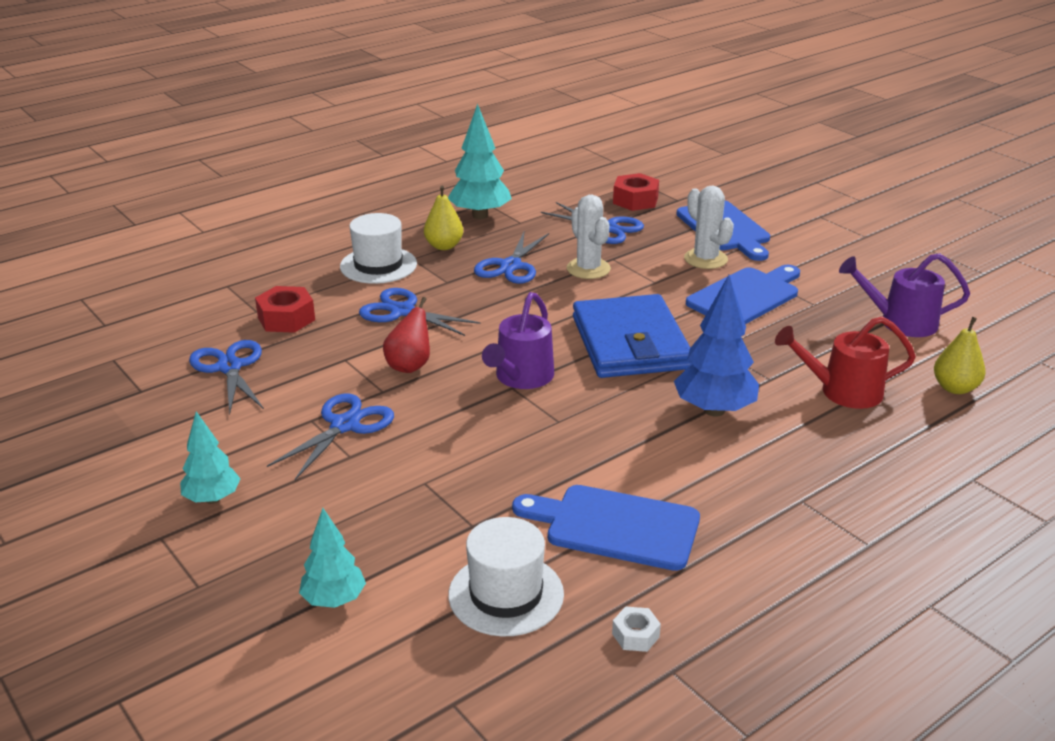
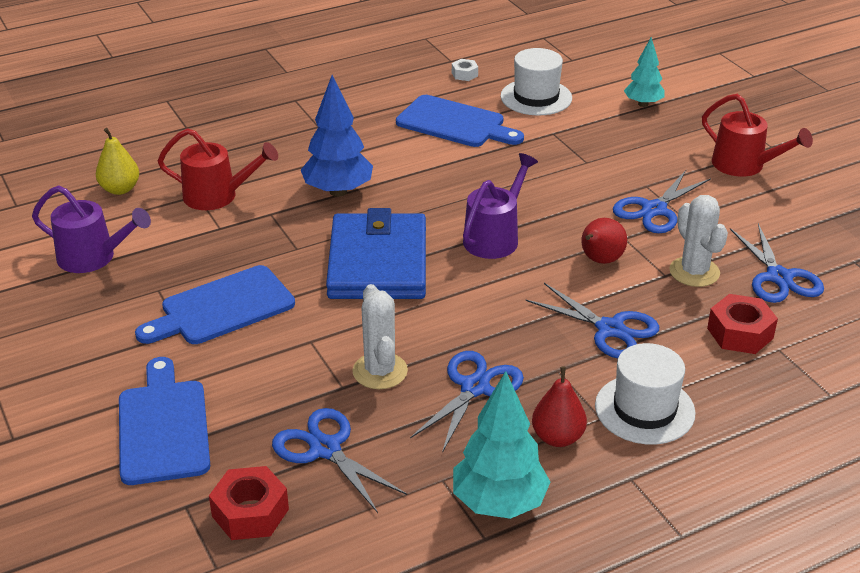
camera: 170 degrees left, 5 degrees up
(212, 499) = (745, 166): turquoise tree -> red watering can
(444, 246) = (557, 437): yellow pear -> red pear
(705, 259) = (228, 371): white cactus -> white cactus (694, 272)

